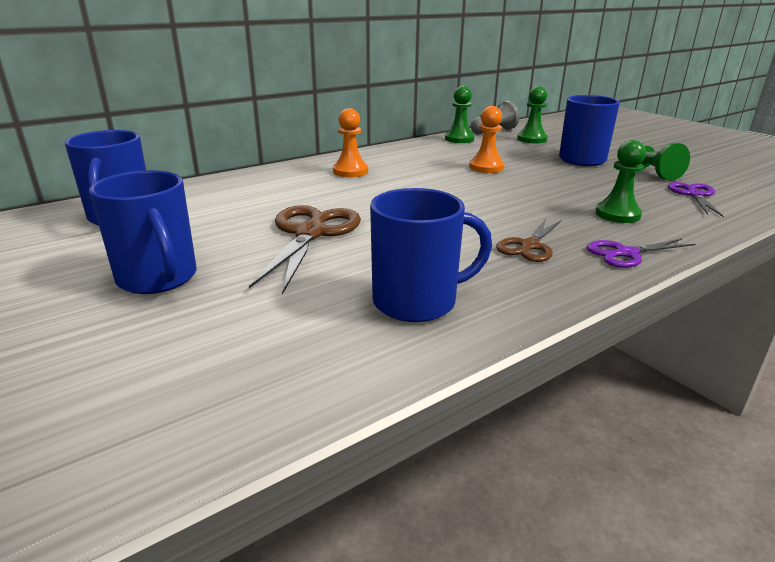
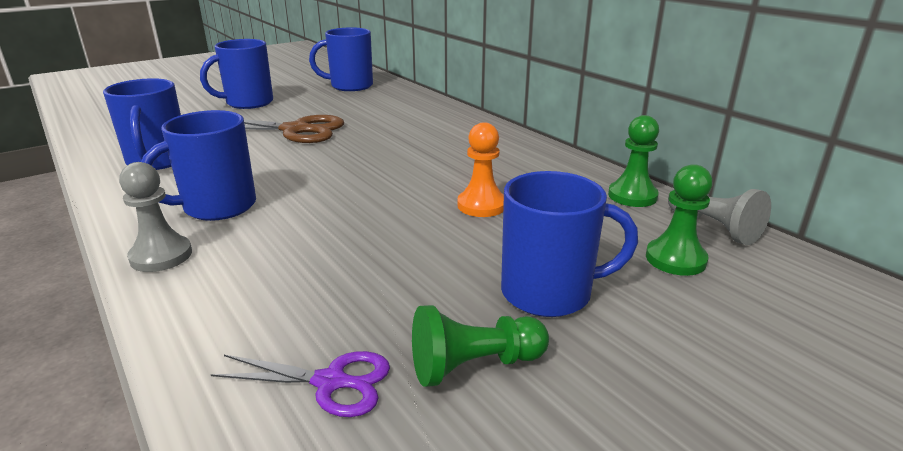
camera: 90 degrees right, 0 degrees up
(350, 171) = (455, 138): orange pawn -> none
(529, 246) = (217, 207): brown scissors -> blue mug
(617, 214) = (273, 275): green pawn -> none
(626, 253) = (161, 256): purple scissors -> grey pawn

